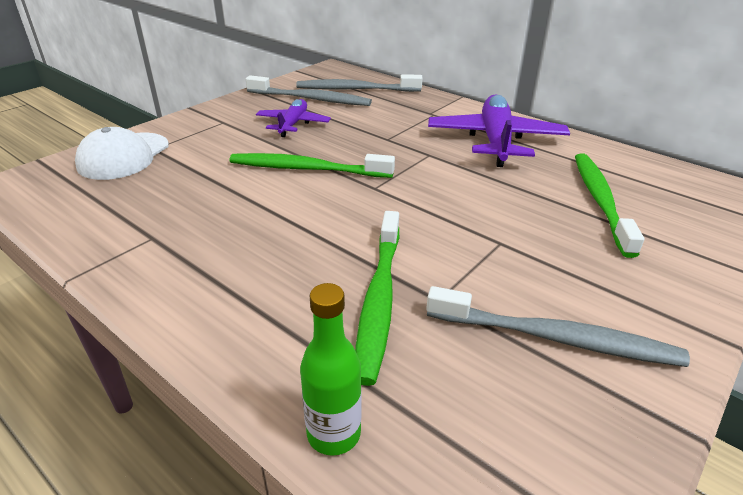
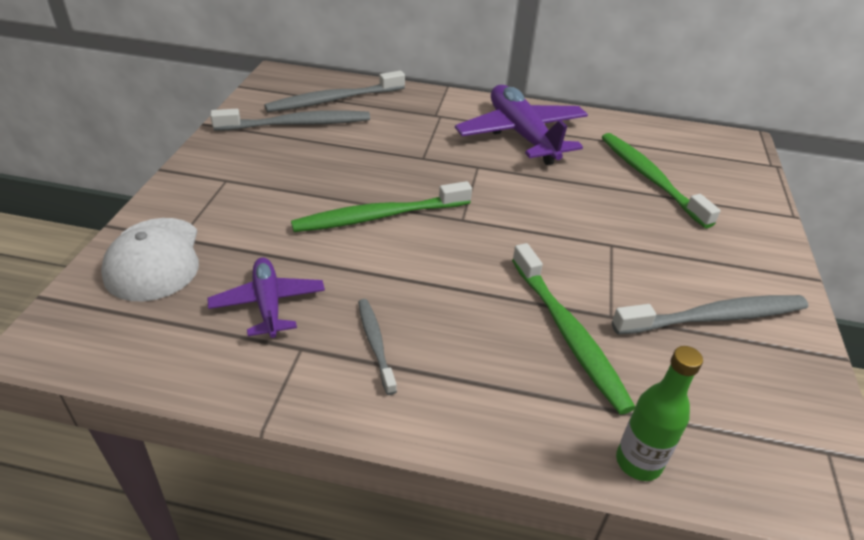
camera: 30 degrees left, 5 degrees up
(207, 252) = (375, 344): none -> grey toothbrush
(293, 124) = (310, 163): purple plane -> purple plane (268, 304)

